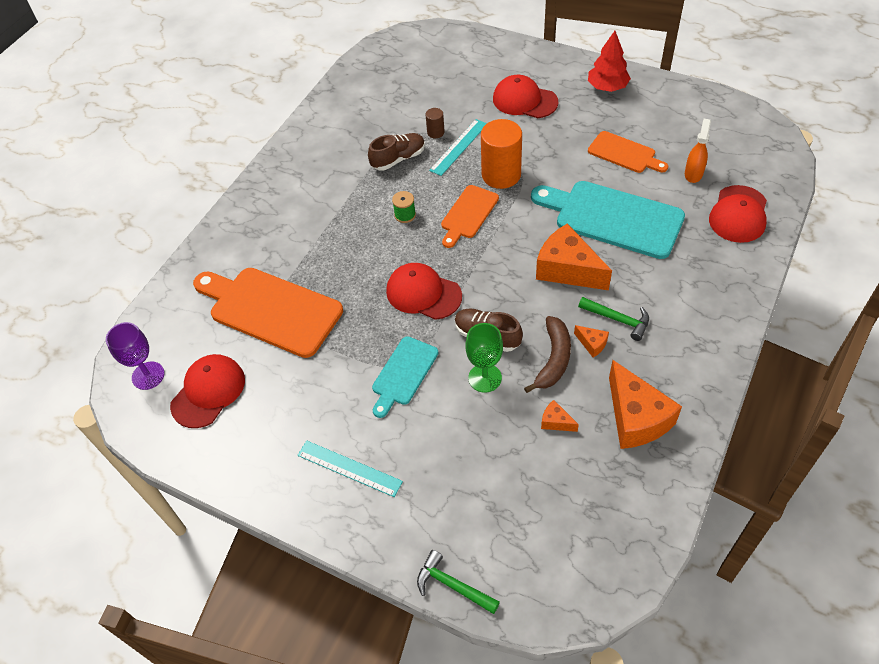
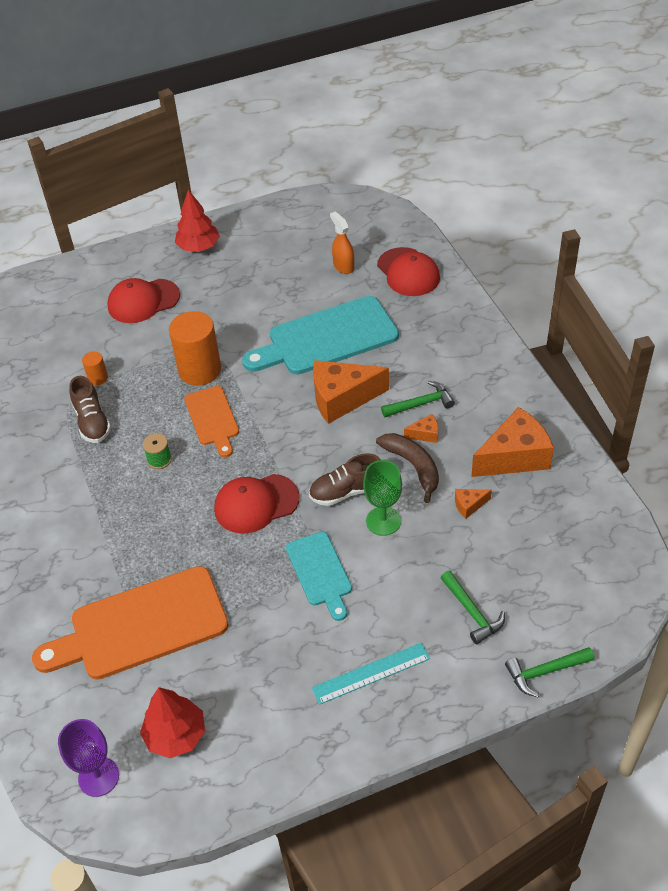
camera: 50 degrees left, 5 degrees down
(208, 392) = (176, 735): red cap -> red tree
(398, 159) = (92, 422): brown shoe -> brown shoe turned 150 degrees clockwise
(435, 132) = (98, 378): brown cylinder -> orange cylinder
(459, 147) = (134, 375): turquoise ruler -> none
(460, 495) = (472, 612): none -> green hammer
(624, 154) = (276, 287): orange cutting board -> none
(636, 418) = (514, 456): orange cheese -> orange cheese turned 45 degrees counterclockwise

